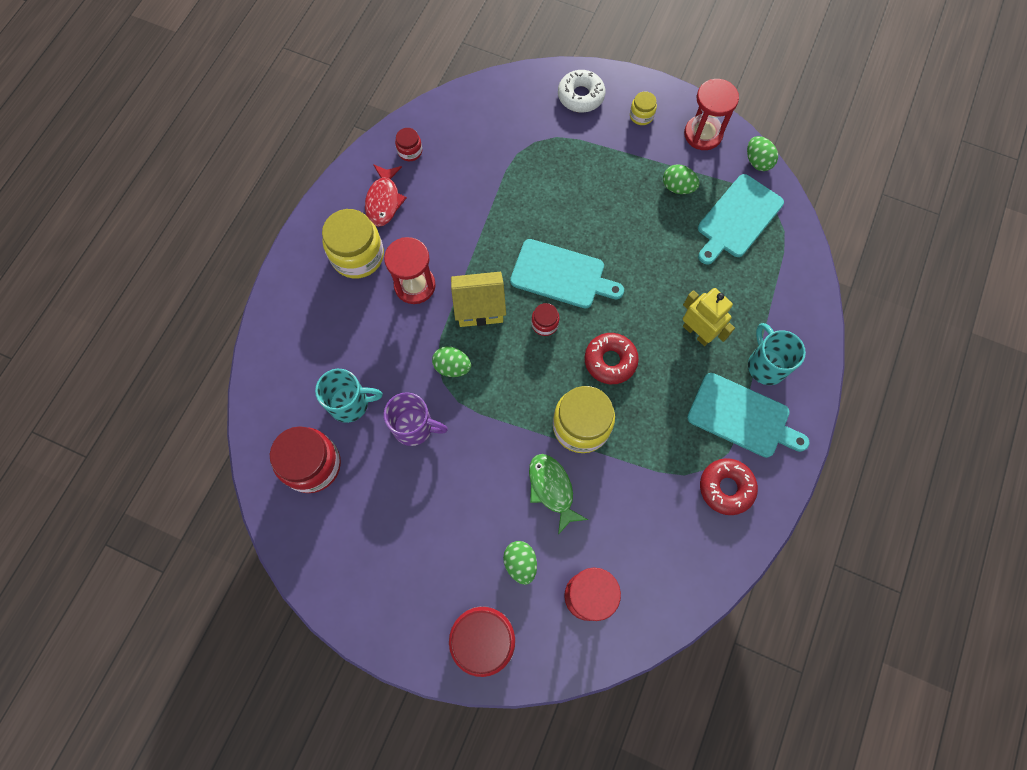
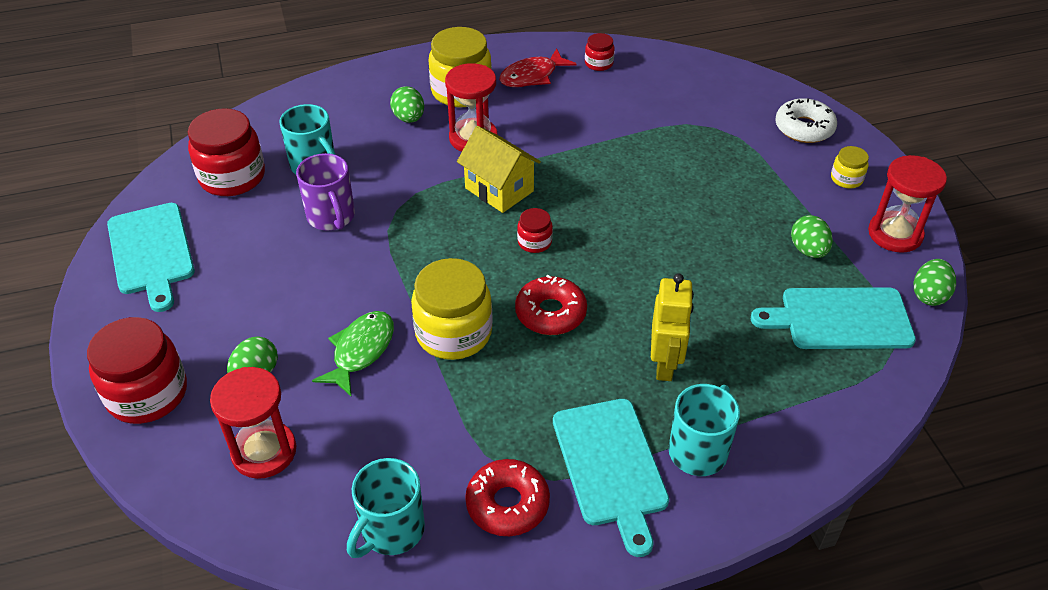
camera: 50 degrees right, 25 degrees down
(452, 367) = (419, 206): green egg -> green egg (409, 118)
(561, 275) = (601, 223): turquoise cutting board -> turquoise cutting board (151, 252)
(698, 561) = (391, 531): none -> turquoise mug

